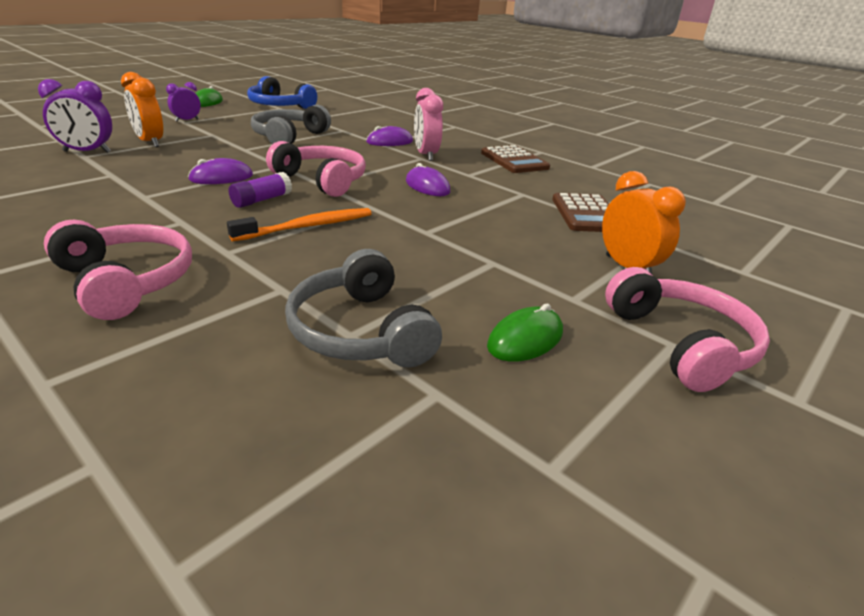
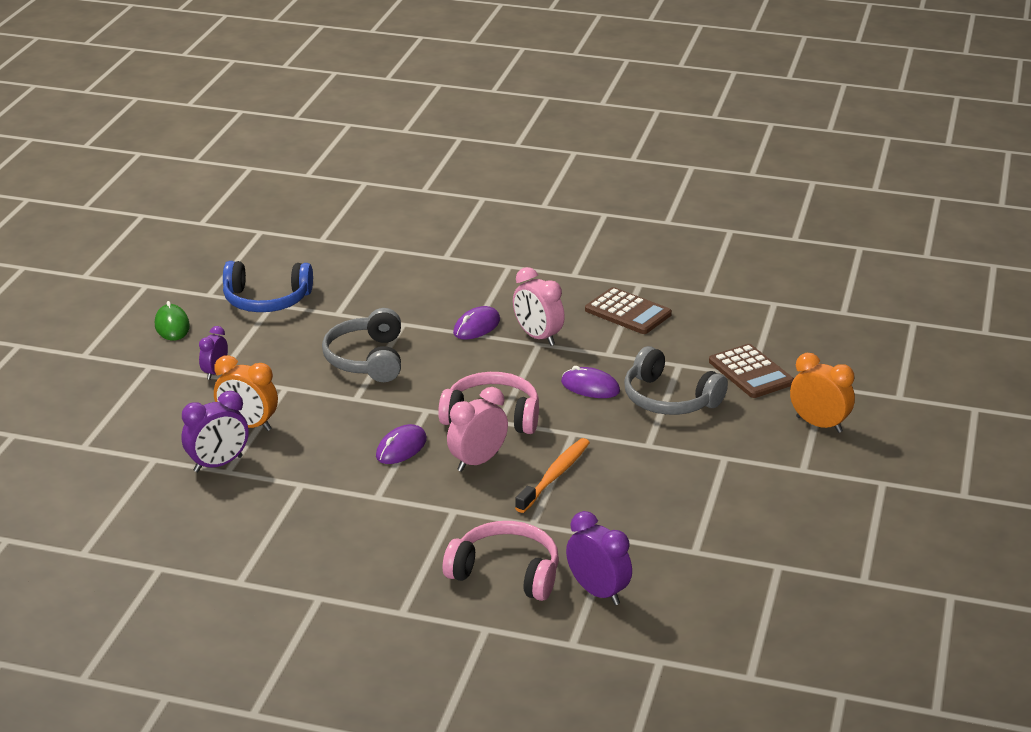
camera: 25 degrees left, 0 degrees up
(177, 336) = (598, 592): none -> purple clock
(261, 200) = (477, 461): purple glue stick -> pink clock
(360, 331) = (698, 547): grey headphones -> grey headphones (669, 399)
(525, 339) = (796, 513): green mouse -> none
(681, 343) = (886, 480): pink headphones -> none

